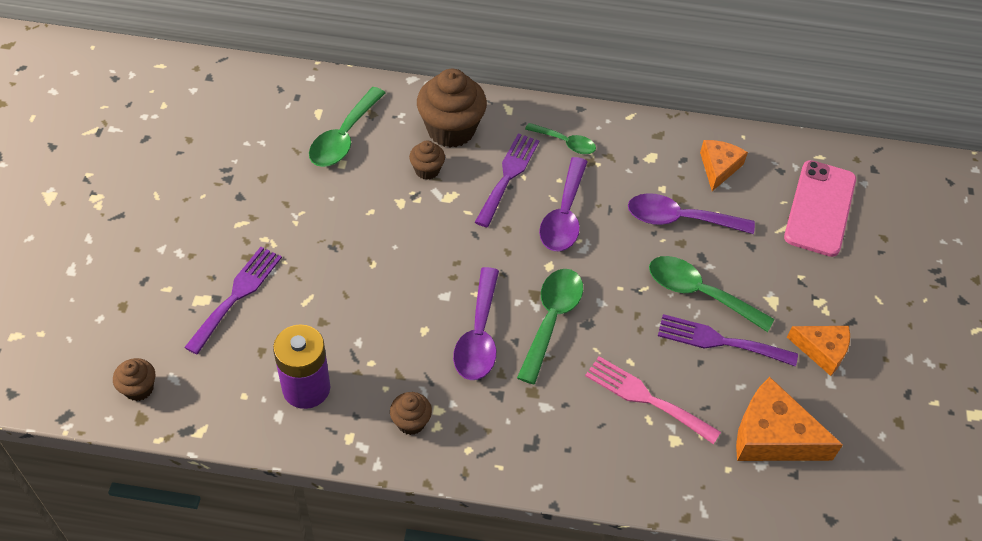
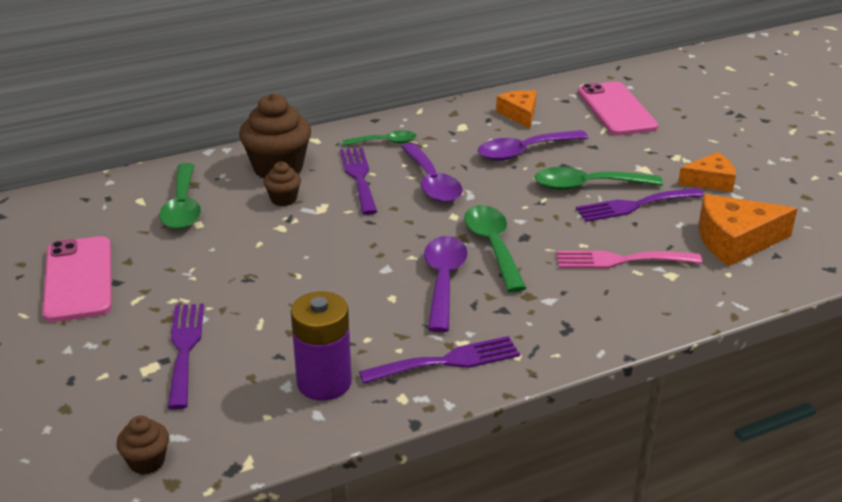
camera: 30 degrees left, 20 degrees down
(215, 179) = (78, 279): none -> pink phone
(411, 422) = (447, 361): brown cupcake -> purple fork
(478, 335) = (443, 281): purple spoon -> purple spoon turned 150 degrees counterclockwise

